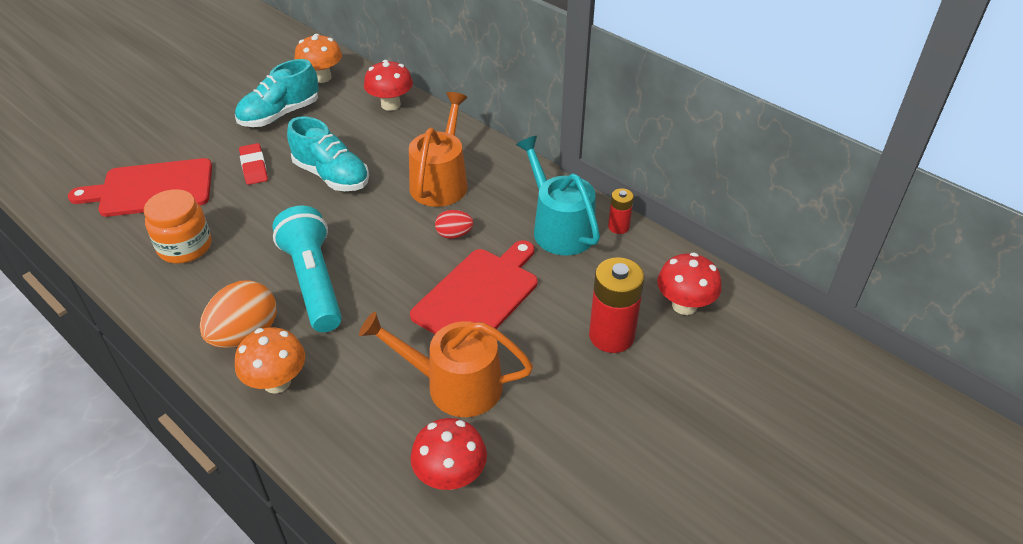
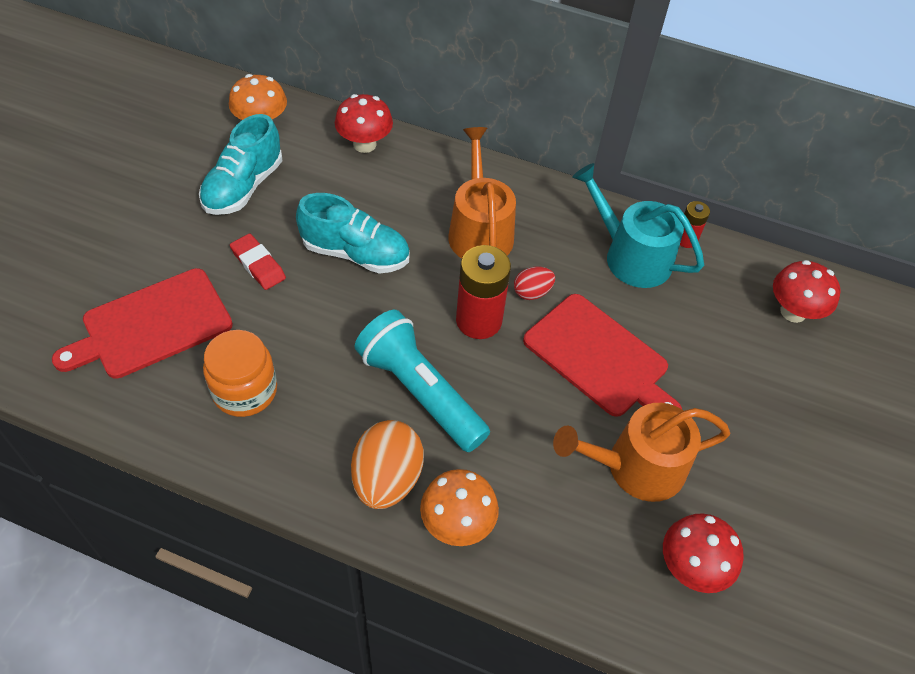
camera: 25 degrees left, 10 degrees up
(479, 296) = (599, 358): red cutting board -> red cutting board turned 120 degrees clockwise
(611, 336) = (748, 365): red battery -> red battery (478, 320)

